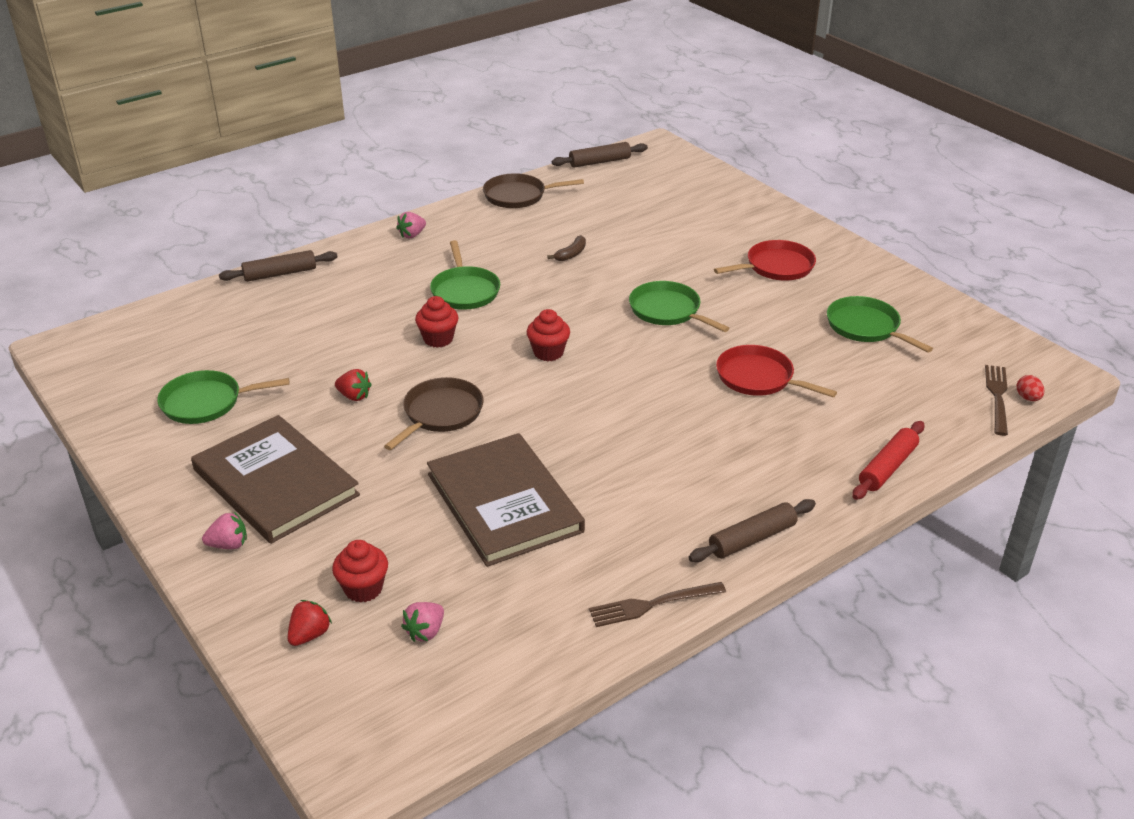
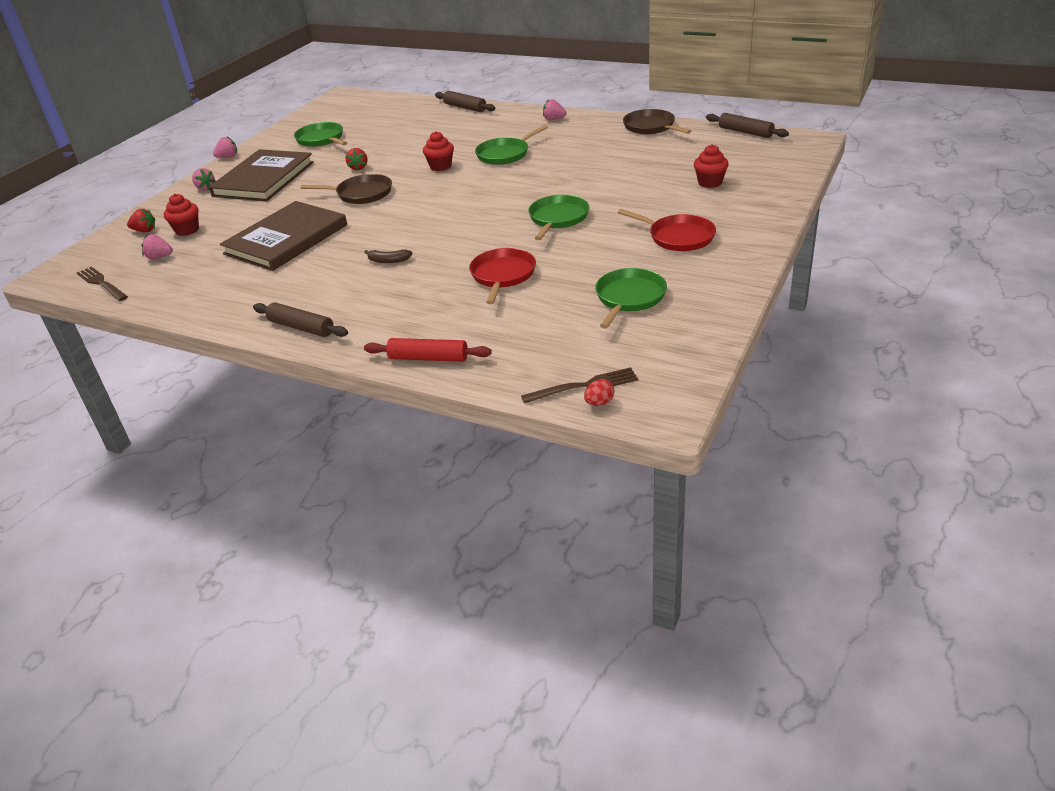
camera: 65 degrees right, 0 degrees up
(135, 500) = (228, 157): none -> pink strawberry
(548, 352) = (459, 200): red cupcake -> red cupcake (710, 182)
(571, 254) = (594, 166): brown banana -> brown banana (388, 261)
(652, 605) = (213, 313): brown fork -> brown fork (101, 283)

